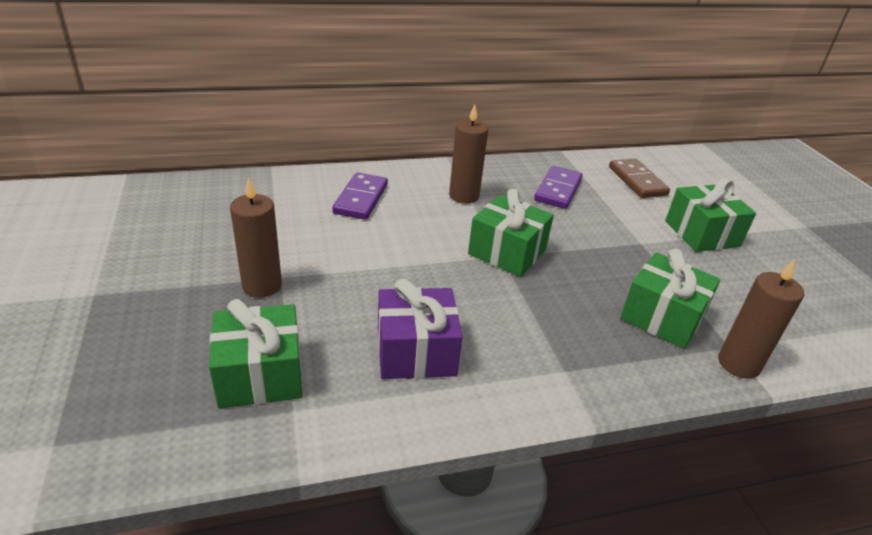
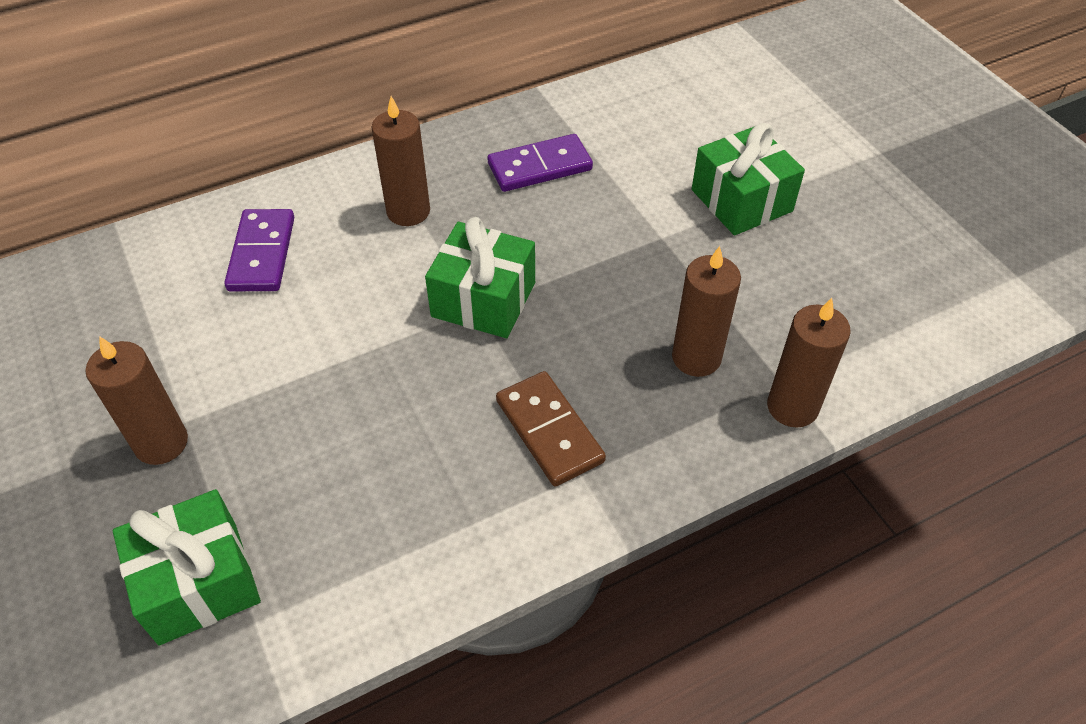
camera: 10 degrees left, 15 degrees up
(416, 352) = (390, 495): purple gift -> none
(558, 190) = (540, 167): purple domino -> purple domino turned 60 degrees clockwise
(637, 181) = (648, 122): brown domino -> brown domino (549, 431)
(662, 317) = (696, 358): green gift -> brown candle

